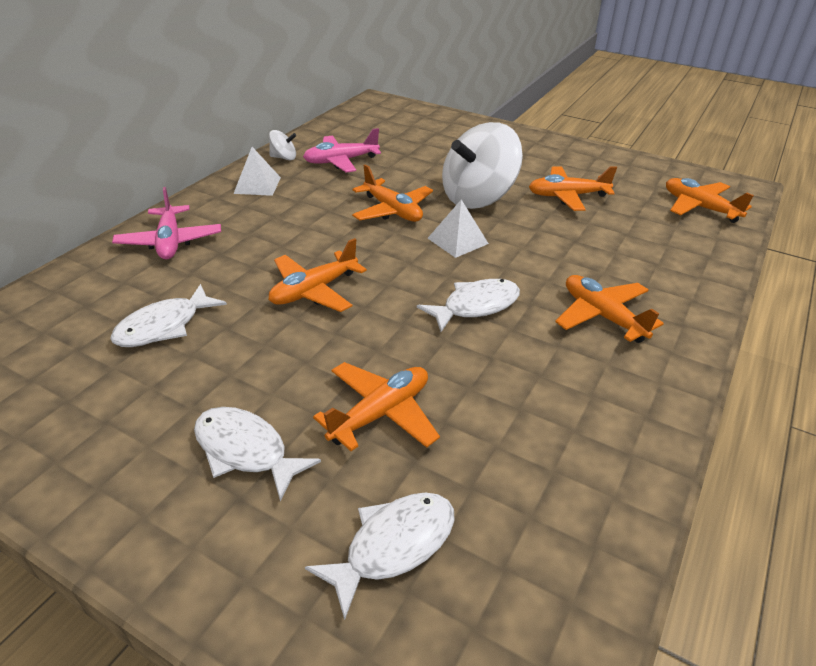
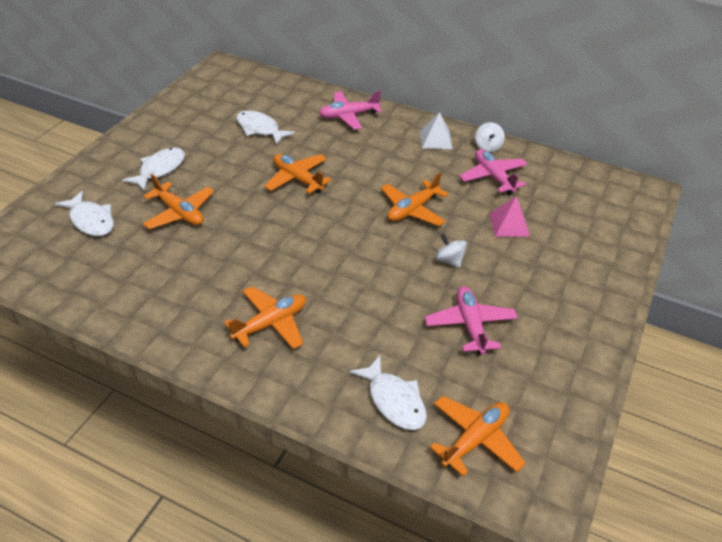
camera: 85 degrees right, 5 degrees up
(421, 162) = (509, 225): none -> pink pyramid
(457, 241) = (371, 246): white pyramid -> none
(476, 306) = (282, 254): white fish -> white fish (394, 400)
(477, 197) = (449, 260): white spinning top -> white spinning top, size x0.43
(567, 196) = (470, 325): orange plane -> pink plane

